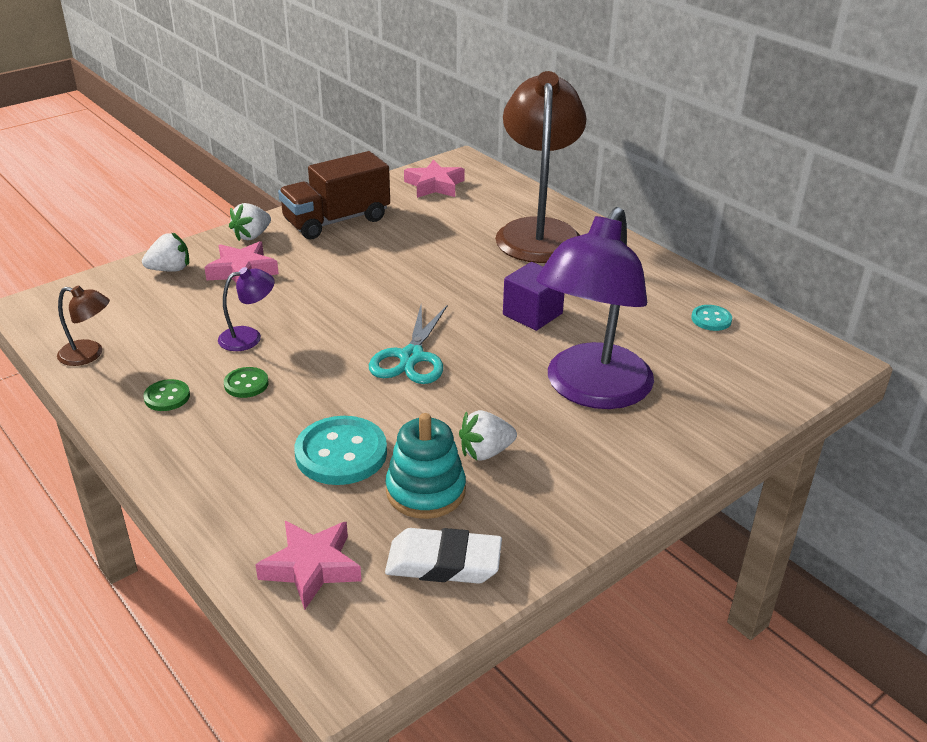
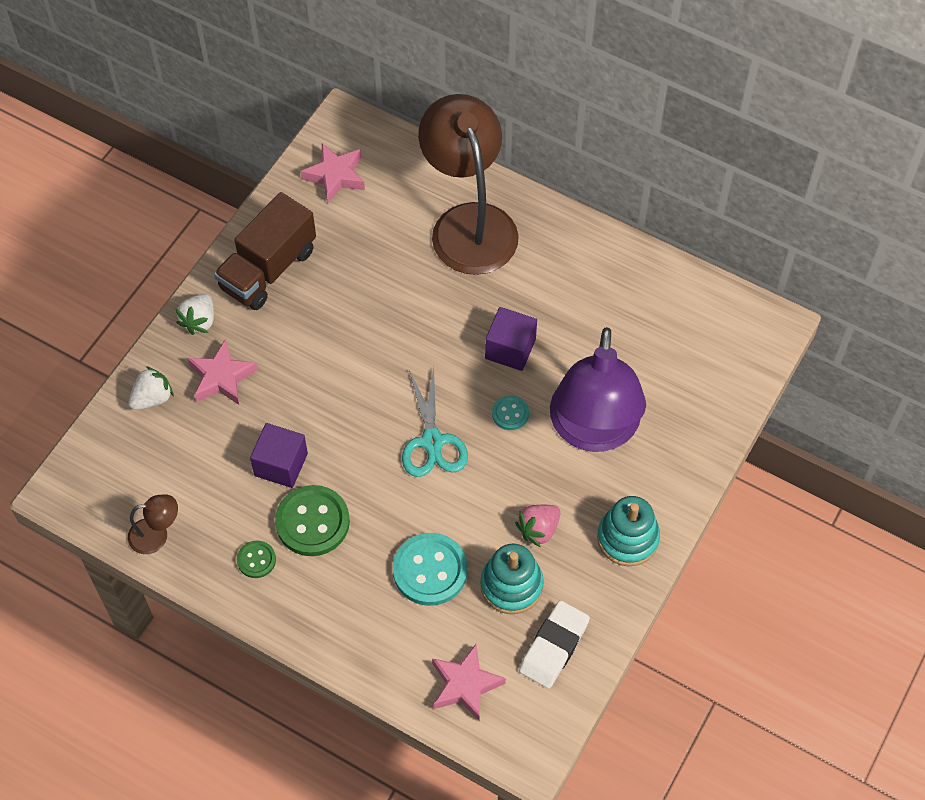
camera: 20 degrees left, 25 degrees up
(246, 384) = (312, 522): green button -> green button, size x1.92
(249, 337) = (281, 464): purple lamp -> purple cube
(443, 563) = (554, 647): white eraser -> white eraser turned 45 degrees counterclockwise
(485, 452) = (538, 529): white strawberry -> pink strawberry
(588, 487) = (627, 538): none -> turquoise stacking toy
(711, 319) = (662, 304): turquoise button -> turquoise button (510, 413)

